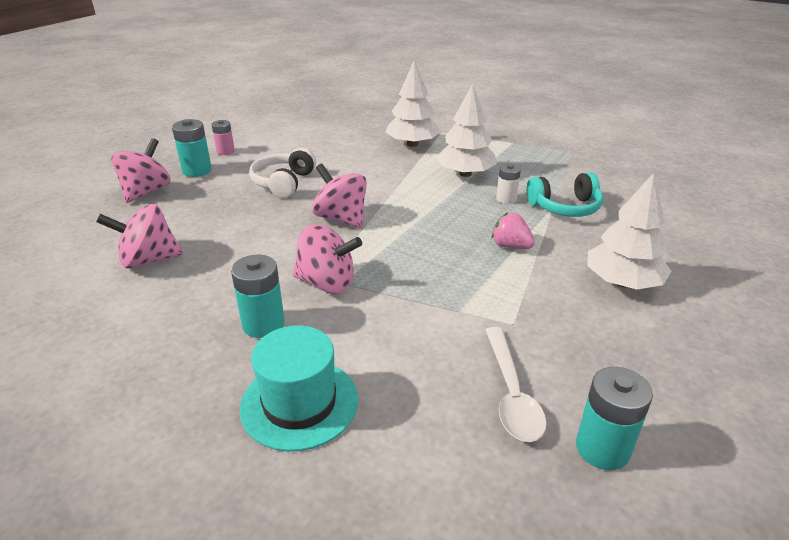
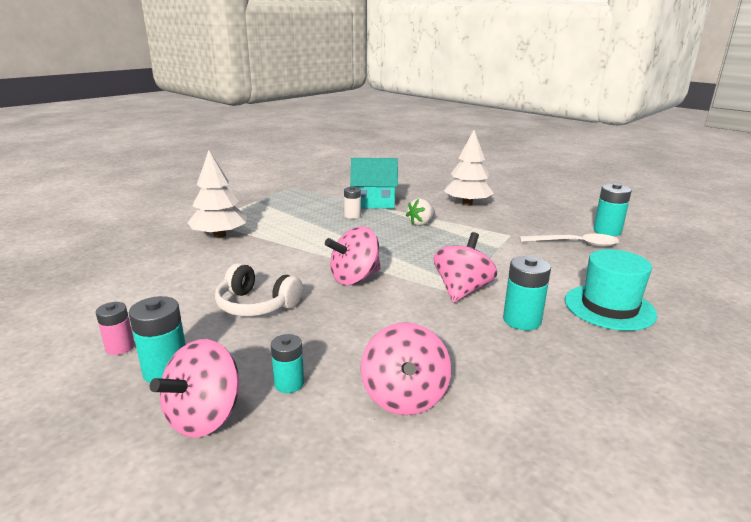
camera: 80 degrees left, 10 degrees down
(146, 192) = (205, 417): pink spinning top -> pink spinning top turned 90 degrees counterclockwise
(175, 212) = (289, 383): none -> turquoise battery
(465, 174) = (300, 223): white tree -> none
(510, 246) = (421, 223): pink strawberry -> white strawberry
(565, 207) = (374, 202): turquoise headphones -> turquoise house

